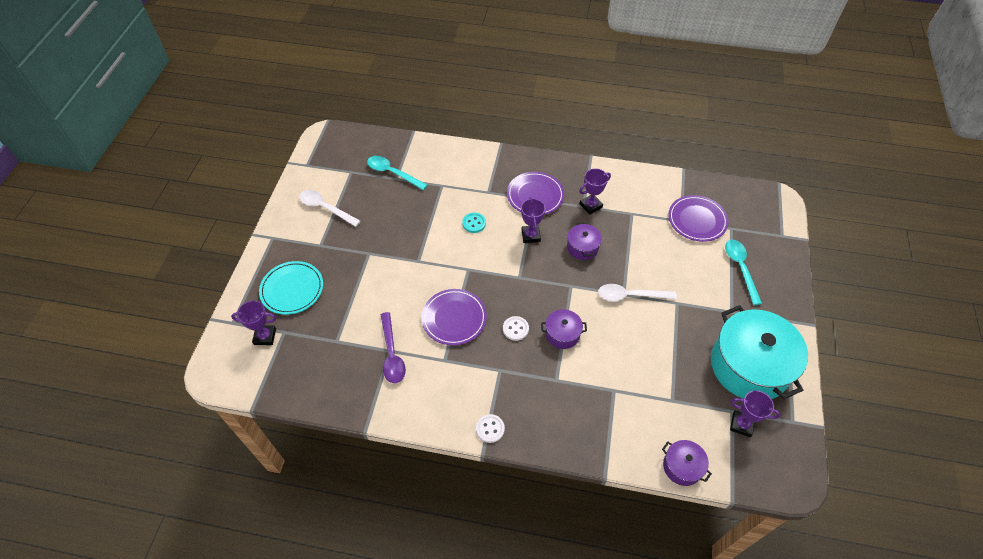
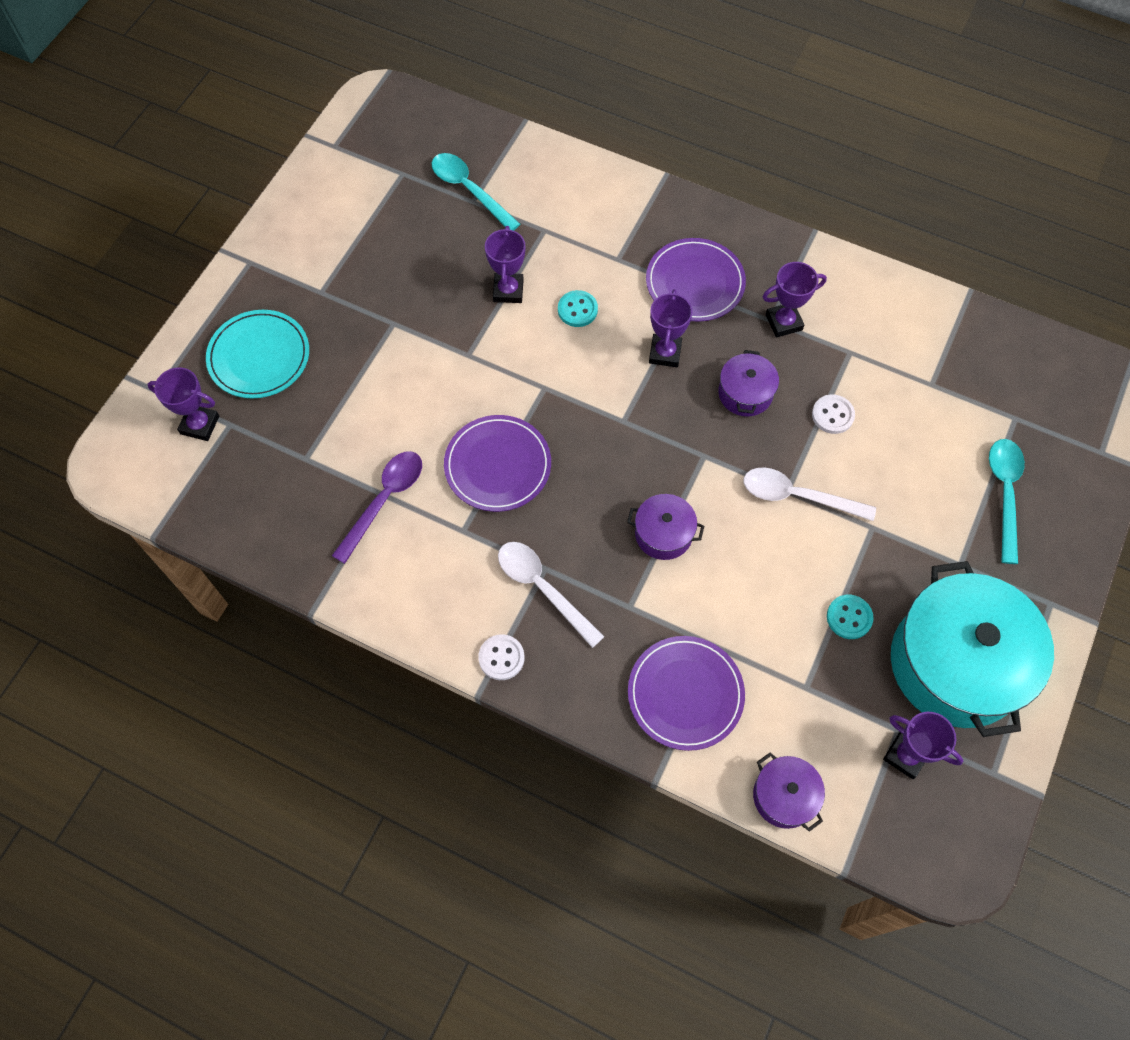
camera: 15 degrees right, 10 degrees up
(325, 208) = (345, 229): white spoon -> white spoon (543, 588)
(392, 354) = (384, 500): purple spoon -> purple spoon turned 150 degrees counterclockwise
(431, 221) = (508, 291): none -> purple trophy
(515, 329) = (590, 507): white button -> white button (832, 415)
(682, 355) = (849, 617): none -> turquoise button
(697, 220) = (960, 389): purple plate -> purple plate (685, 694)

